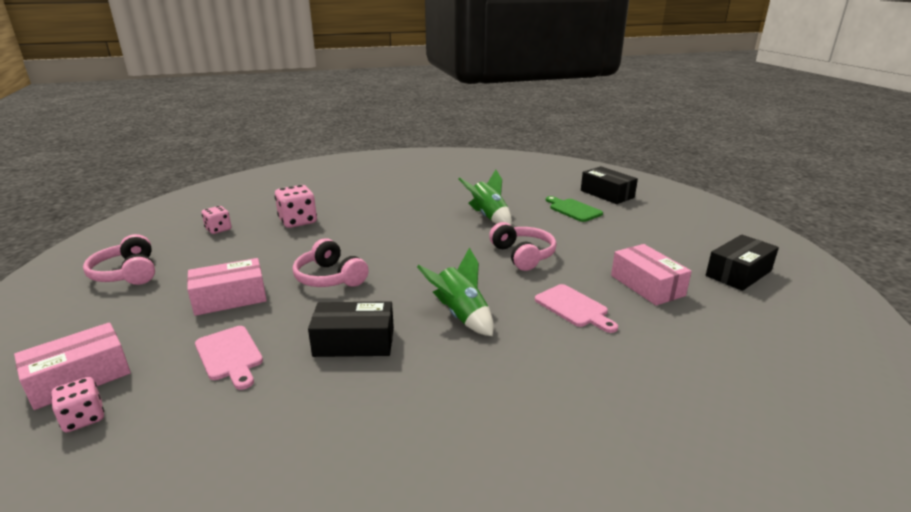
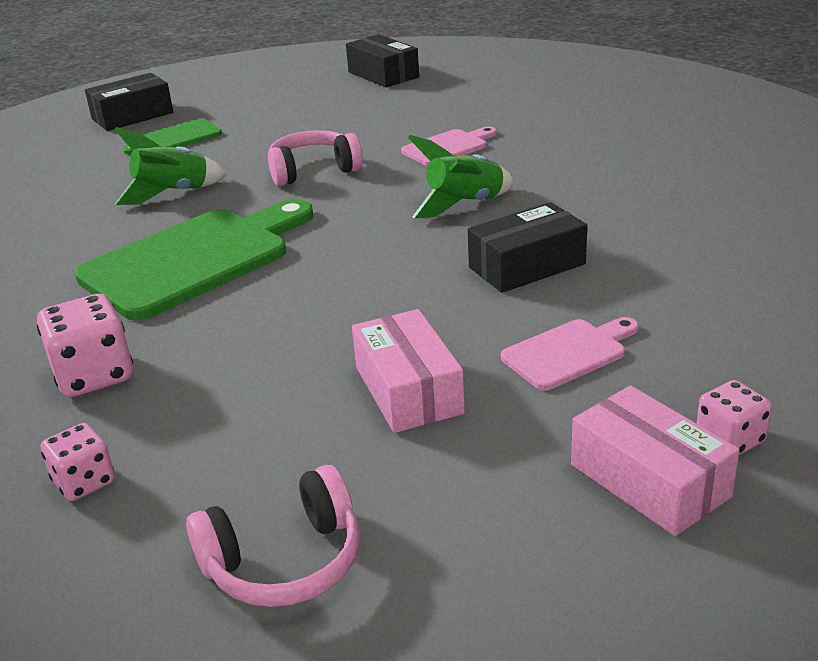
camera: 85 degrees left, 5 degrees up
(330, 278) = (351, 305): pink headphones -> none
(354, 342) = (527, 266): black box -> black box turned 60 degrees clockwise
(402, 231) = (194, 260): none -> green cutting board
(647, 285) = (403, 112): pink box -> none

